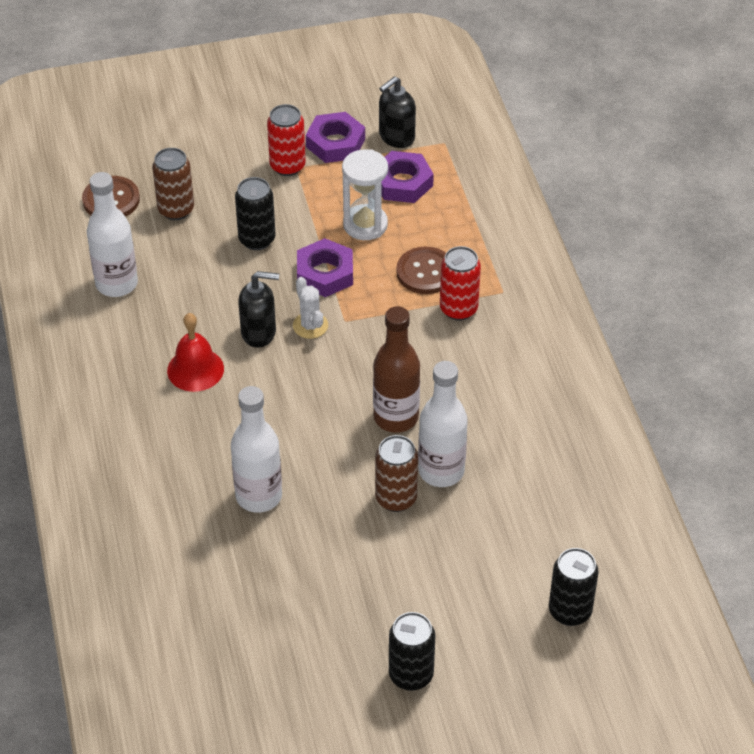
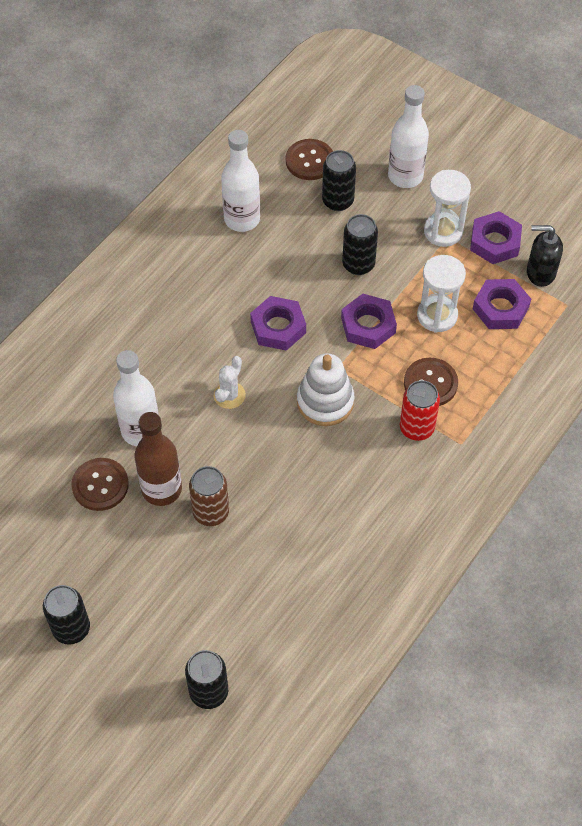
camera: 50 degrees right, 10 degrees up
(176, 210) = (338, 201): brown can -> black can
(195, 369) = (212, 316): red bell -> none
(259, 332) = (278, 327): black soap dispenser -> purple nut
(284, 561) = (100, 485): none -> brown button
(287, 166) = (443, 231): red can -> white hourglass
(310, 325) = (313, 351): white cactus -> white cactus (229, 395)
(369, 350) = (325, 402): none -> white stacking toy
(396, 417) = (281, 461): brown bottle -> brown bottle (161, 489)
(441, 471) = (259, 523): white bottle -> white bottle (405, 176)

